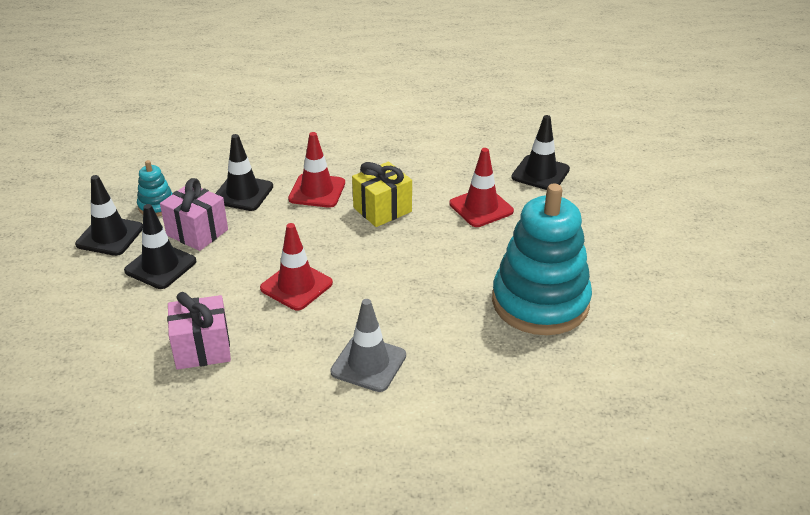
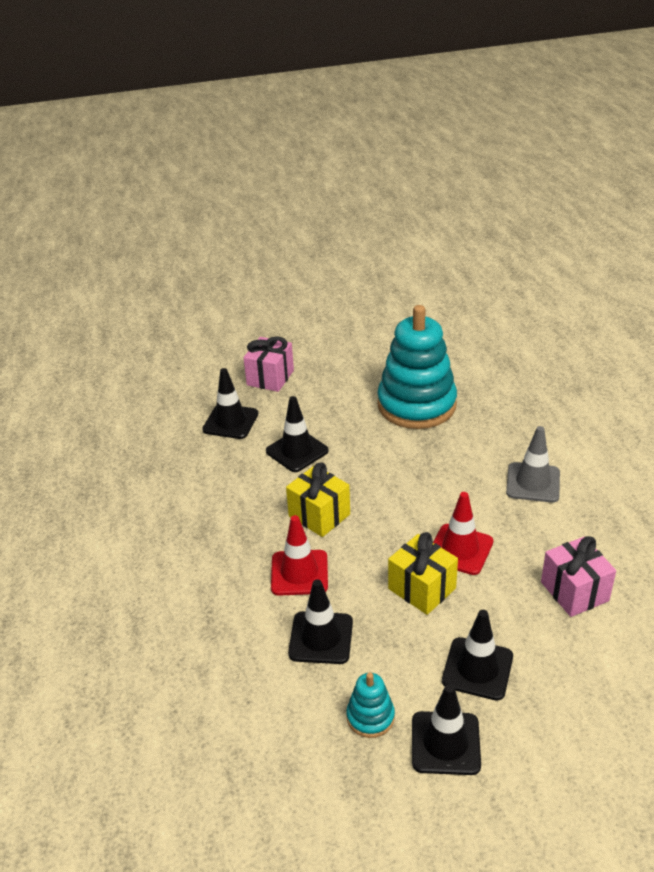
camera: 100 degrees left, 0 degrees up
(197, 232) = (408, 656): pink gift -> pink gift (270, 378)
(262, 253) = (422, 588): none -> yellow gift
(481, 207) = (297, 451): red traffic cone -> black traffic cone

